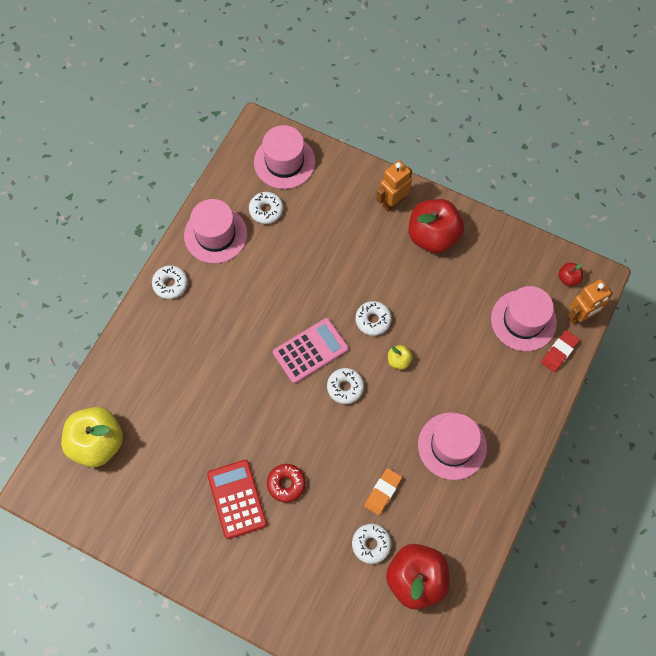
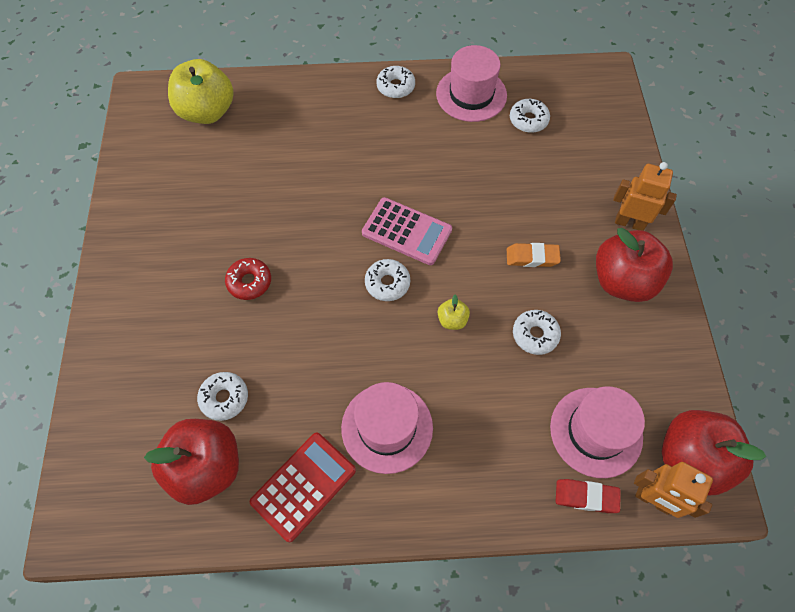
camera: 60 degrees right, 5 degrees down
(236, 499) = (210, 246): red calculator -> red calculator (303, 486)
(284, 162) = (591, 109): pink hat -> none
(373, 320) = (481, 271): white donut -> white donut (535, 335)
(383, 492) = (290, 380): orange eraser -> orange eraser (532, 257)
(568, 278) = (691, 459): red apple -> red apple, size x2.30

